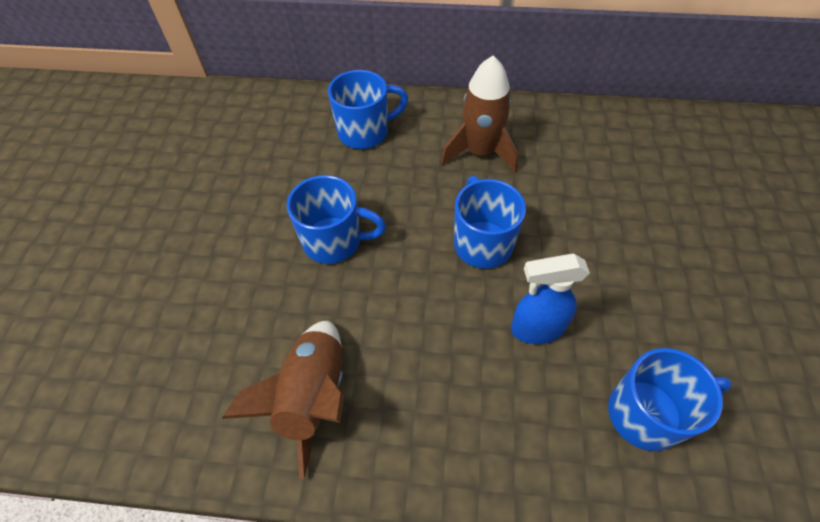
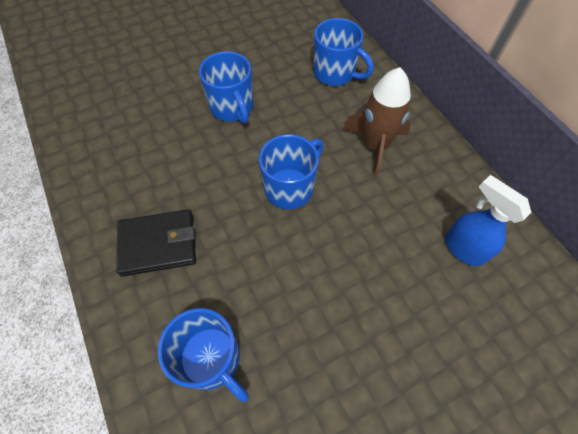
camera: 55 degrees right, 5 degrees up
(313, 396) = (119, 158): brown rocket -> none
(474, 405) = (158, 244): none -> black wallet
(536, 329) = (239, 254): blue spray bottle -> blue spray bottle (463, 248)

